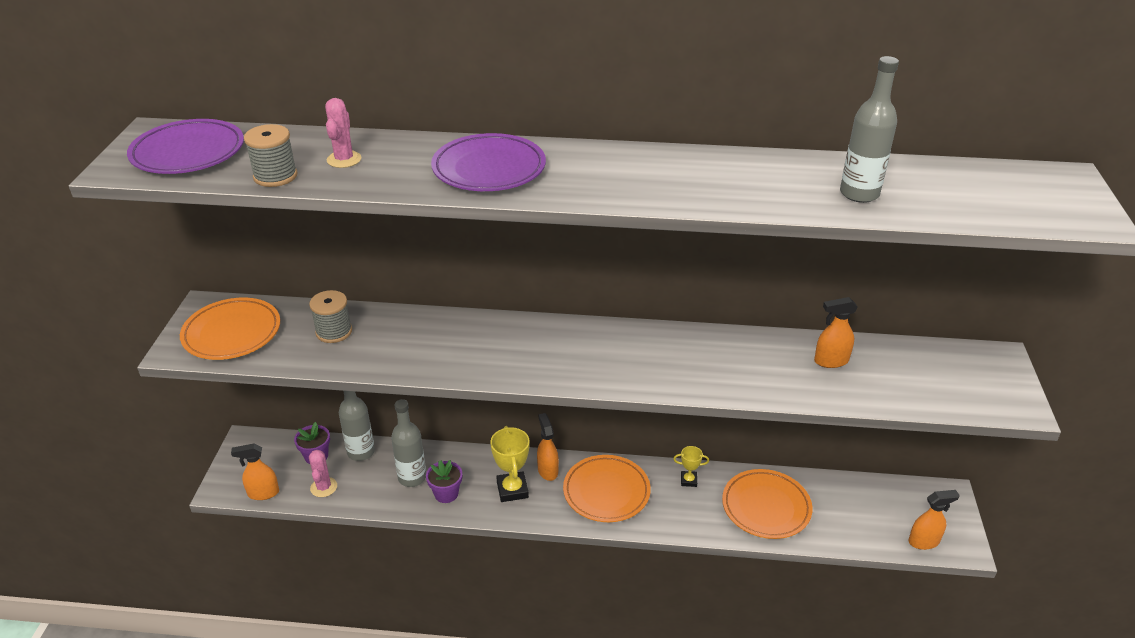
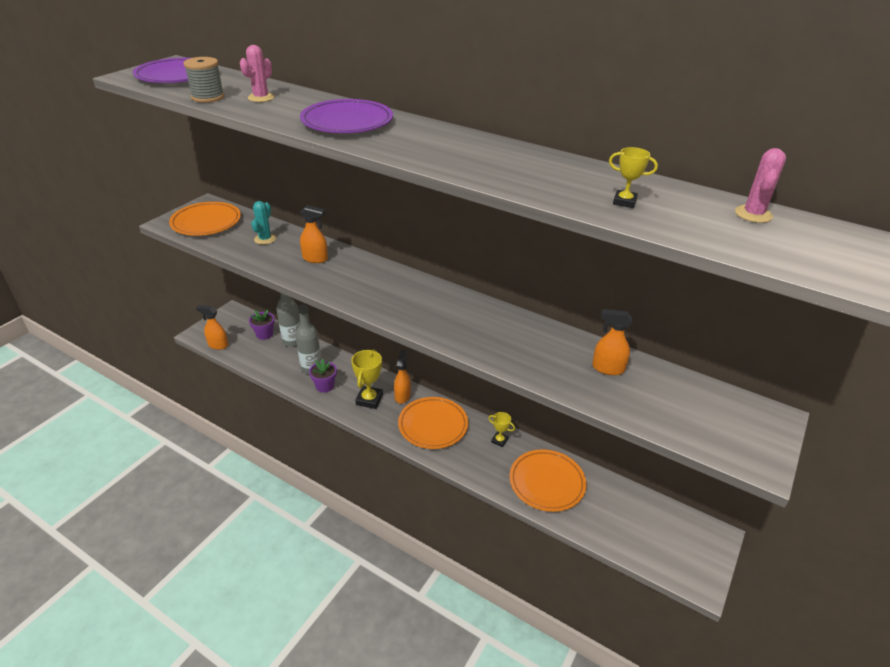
camera: 25 degrees right, 0 degrees up
(324, 487) = (254, 354): pink cactus -> pink cactus (753, 214)
(334, 332) = (265, 239): grey spool -> turquoise cactus
(859, 194) = (624, 202): grey bottle -> yellow trophy
(924, 541) = (666, 563): orange spray bottle -> orange spray bottle (315, 259)

